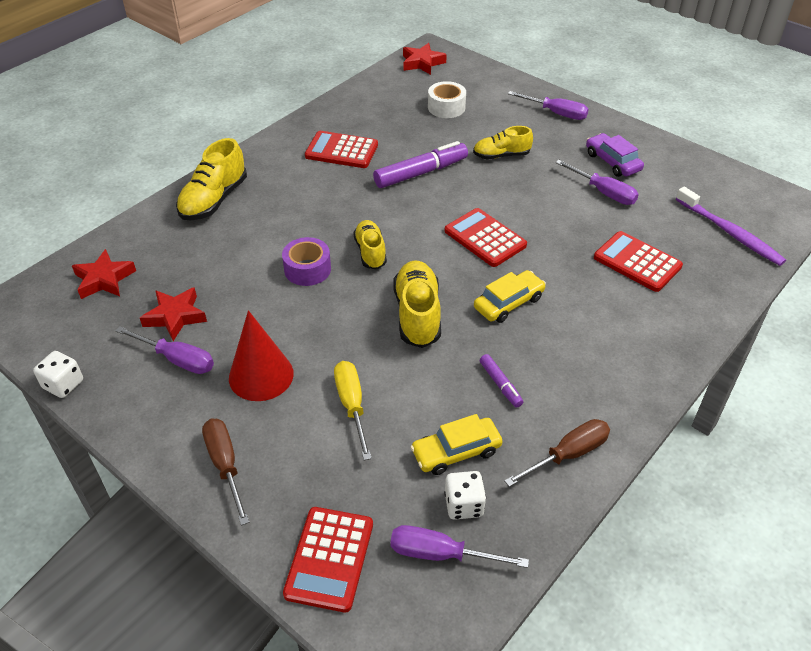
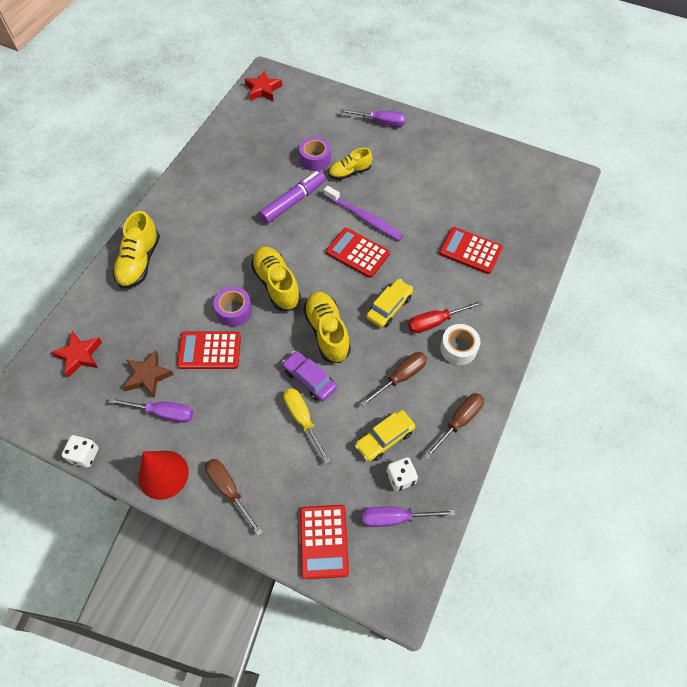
camera: 15 degrees left, 15 degrees up
(175, 316) = (148, 376): red star -> brown star
(261, 375) = (230, 411): red cone -> red cone (163, 474)
(341, 150) = (225, 192): red calculator -> red calculator (209, 350)
(370, 252) = (276, 284): yellow shoe -> yellow shoe, size x1.53
(446, 107) = (295, 132): white tape -> white tape (458, 348)
(462, 136) = (315, 159): none -> purple tape
(500, 384) = (400, 377): purple marker -> brown screwdriver
(567, 331) = (435, 322): none -> red screwdriver
(604, 192) = (433, 192): purple screwdriver -> none
(612, 162) = (433, 161): purple car -> purple car (309, 379)
(729, 232) = (528, 210): purple toothbrush -> purple toothbrush (364, 217)

